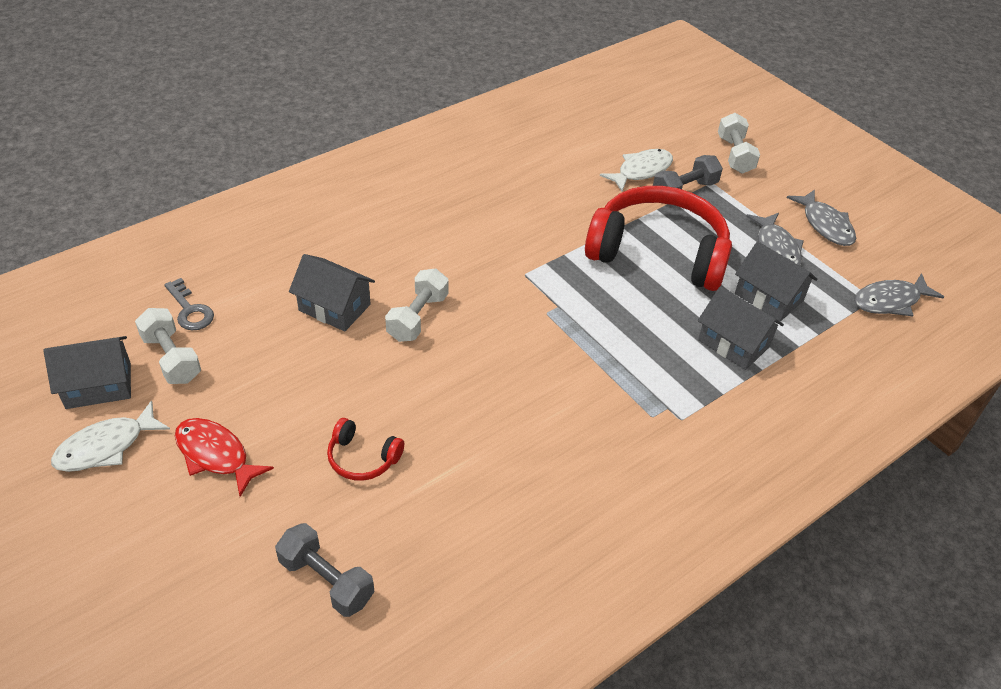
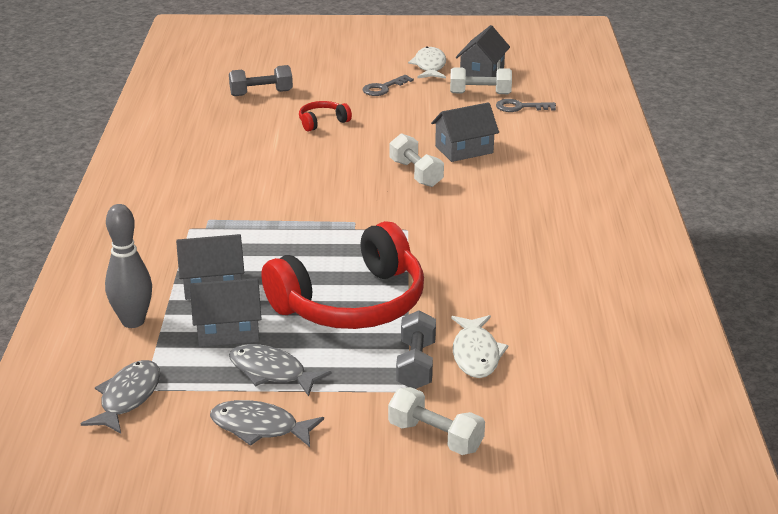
camera: 130 degrees right, 15 degrees down
(215, 455) = (383, 88): red fish -> grey key
(829, 358) = (133, 321): none -> grey bowling pin

